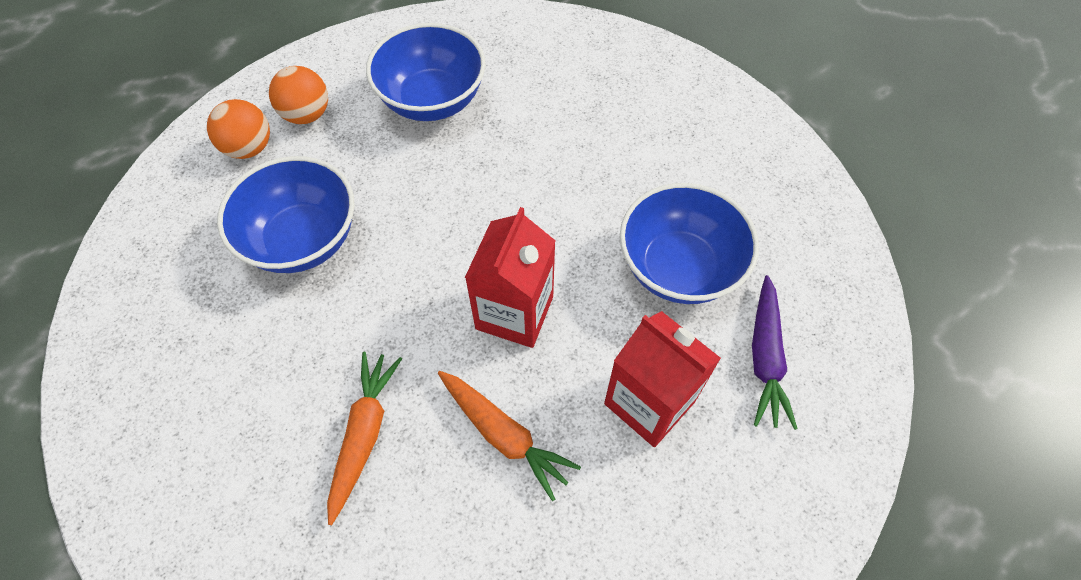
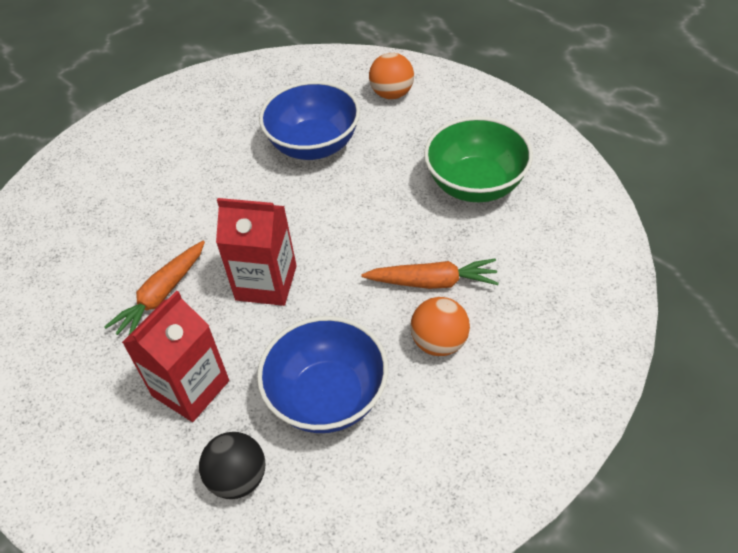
camera: 85 degrees right, 10 degrees down
(307, 114) = (435, 114): orange ball -> orange ball (439, 342)
(364, 434) = (161, 217): orange carrot -> orange carrot (433, 282)
(432, 100) = (476, 184): blue bowl -> green bowl
(765, 358) = (238, 478): purple carrot -> black ball

